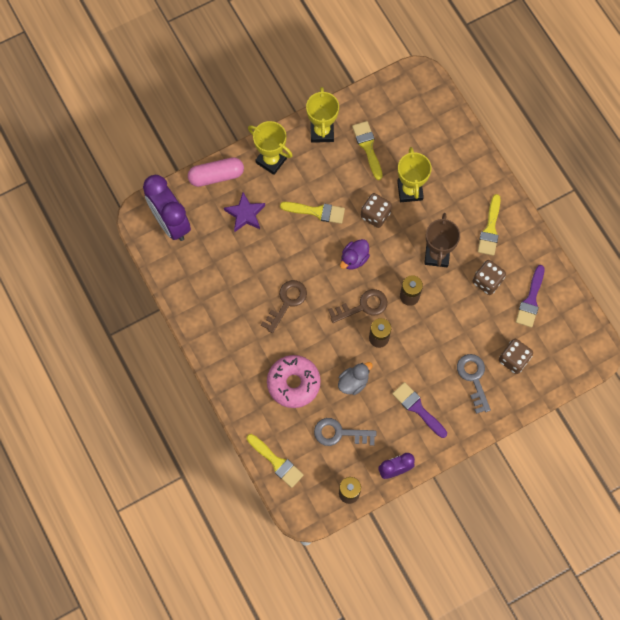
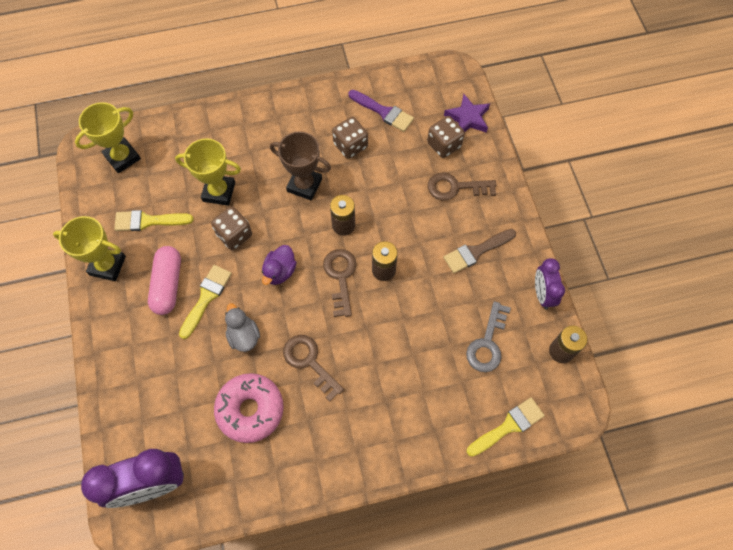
camera: 75 degrees left, 5 degrees down
(216, 176) = (111, 407): pink capsule -> pink capsule (168, 284)
(245, 214) = (177, 383): purple star -> purple star (467, 118)
(271, 160) = (119, 333): yellow trophy -> yellow trophy (122, 157)
(293, 383) = (414, 380): pink donut -> pink donut (250, 409)
(353, 382) = (429, 311): grey duck -> grey duck (244, 336)
(354, 259) = (280, 271): purple duck -> purple duck turned 60 degrees clockwise
(417, 408) = (476, 251): purple brush -> brown brush
(473, 378) = (455, 187): grey key -> brown key
(490, 229) = (293, 127): yellow brush -> none

